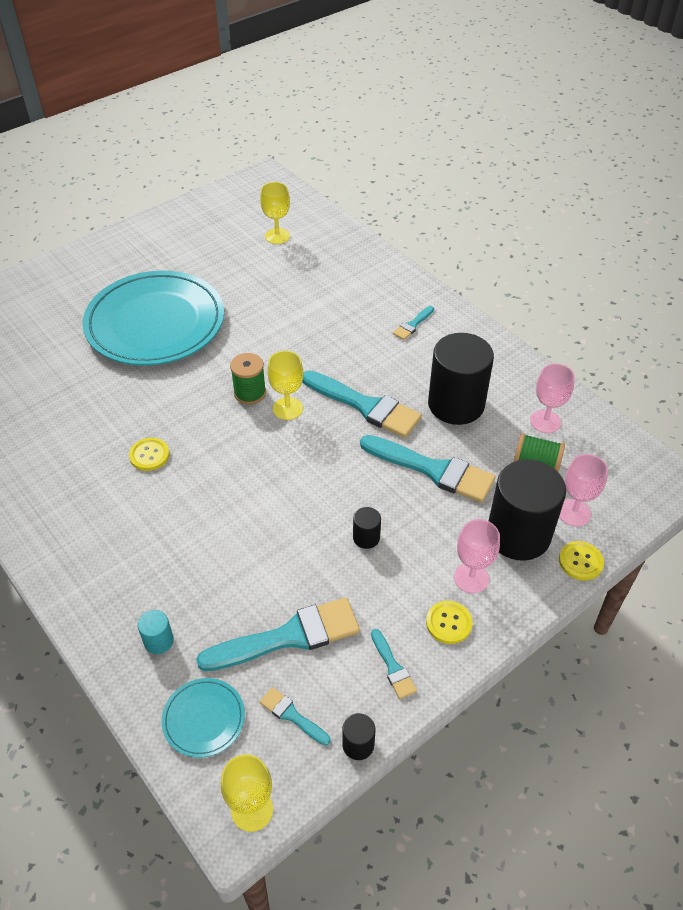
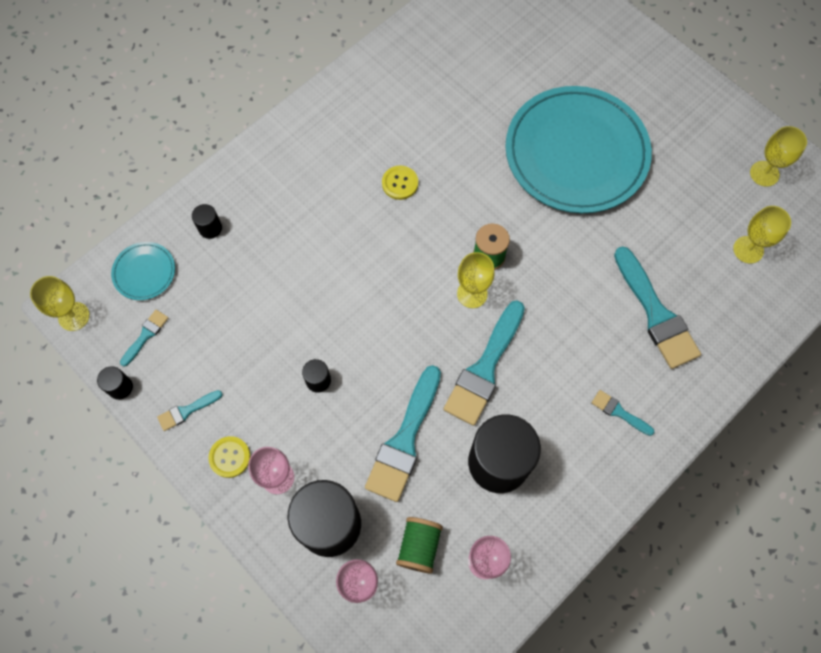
camera: 85 degrees right, 20 degrees up
(158, 641) = (210, 228): turquoise cylinder -> black cylinder
(210, 218) = (764, 173): none -> yellow goblet
(288, 637) = (215, 325): turquoise brush -> turquoise brush (656, 313)
(580, 561) = (300, 586): yellow button -> none

